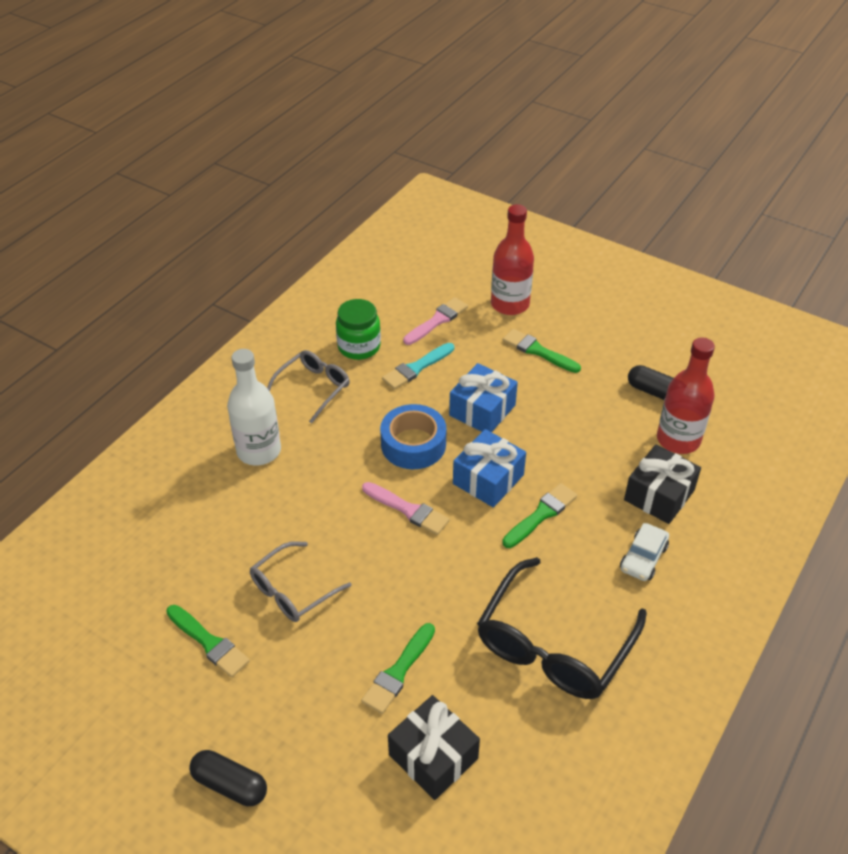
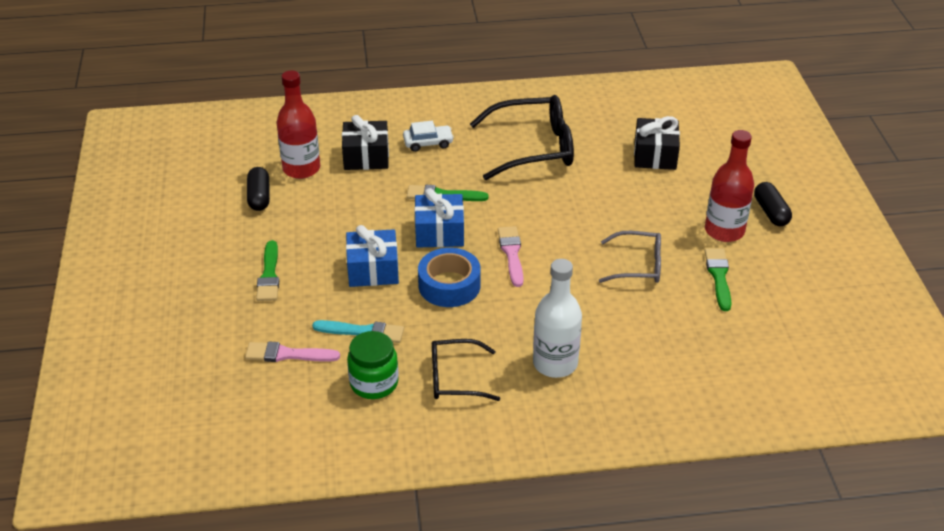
camera: 130 degrees left, 5 degrees down
(313, 388) = (455, 378): grey glasses -> black glasses
(398, 671) = (627, 192): green brush -> none
(510, 304) = (218, 322): red bottle -> red bottle (724, 231)

